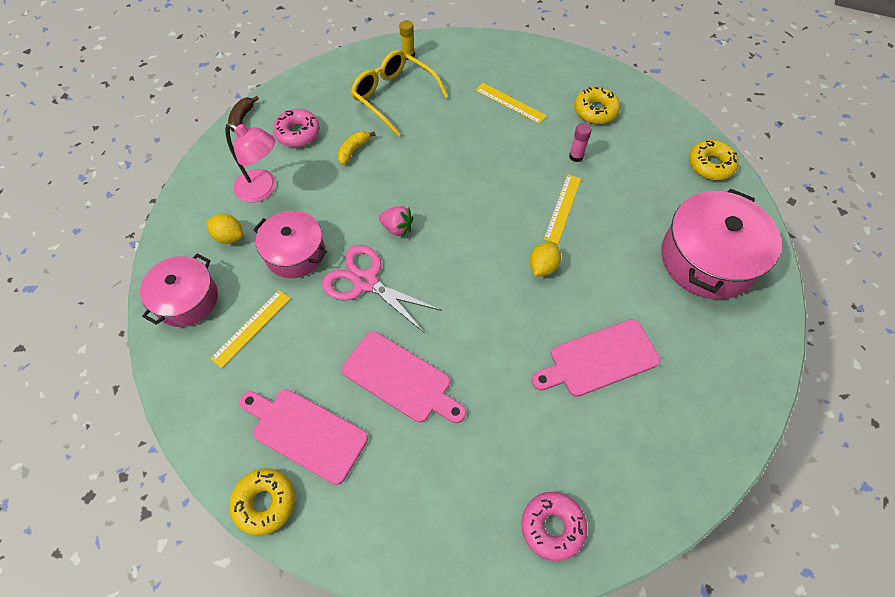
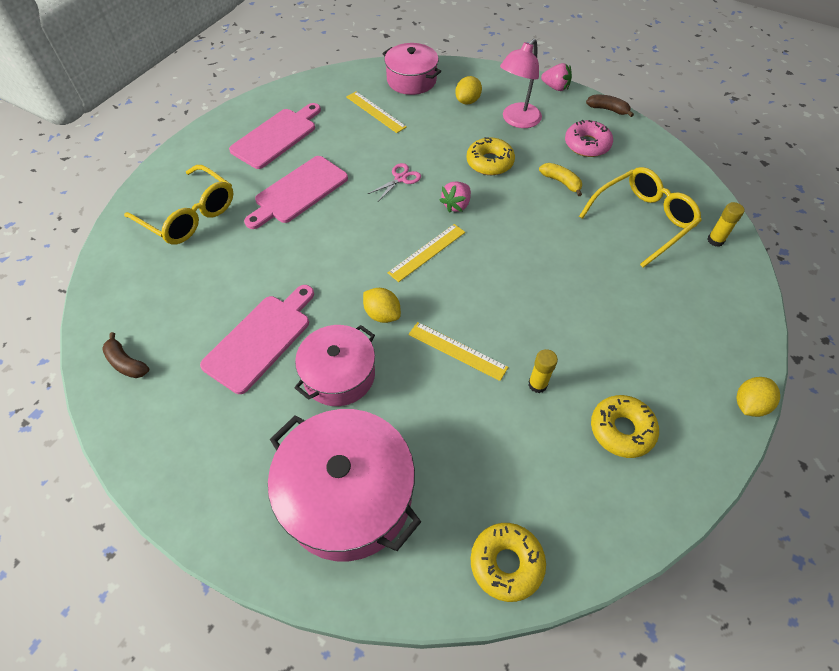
camera: 100 degrees right, 5 degrees down
(204, 160) = (555, 87): none -> pink strawberry
(265, 503) = (235, 116): yellow donut -> yellow donut (489, 162)
(295, 253) = (442, 137): pink pot -> pink pot (339, 375)
(366, 282) = (400, 178): pink scissors -> pink scissors, size x0.52
(459, 492) = (189, 215): none -> yellow glasses
(510, 103) = (634, 331): yellow ruler -> yellow ruler (427, 252)
(552, 527) = (132, 269): pink donut -> none
(553, 49) = (749, 404): none -> yellow lemon
(576, 156) = (537, 384): pink glue stick -> yellow glue stick
(599, 359) = (261, 339): pink cutting board -> pink cutting board turned 45 degrees clockwise
(665, 476) = (126, 363): none -> brown banana

